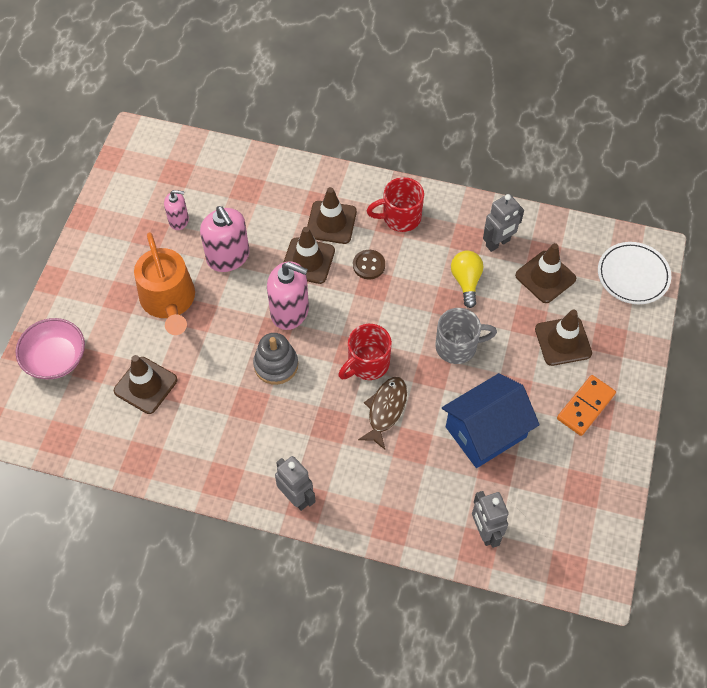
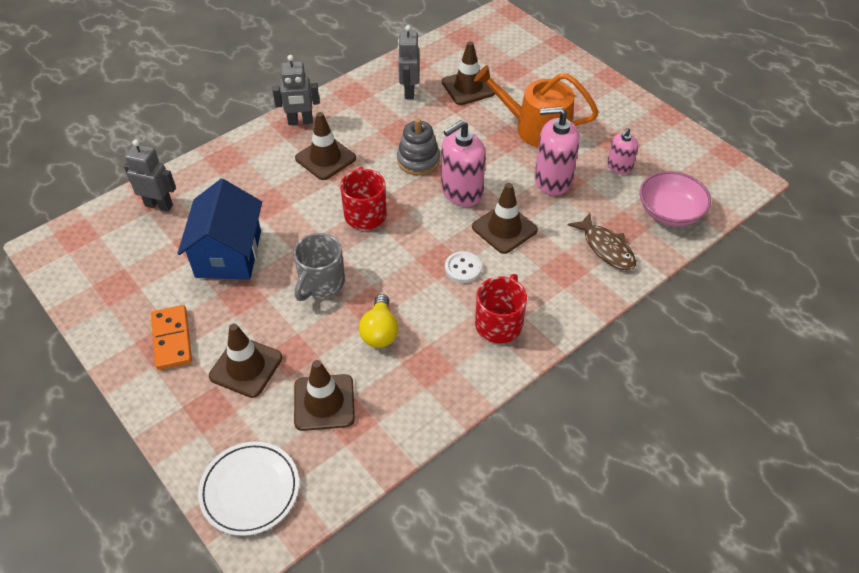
camera: 125 degrees right, 10 degrees down
(55, 358) = (533, 55): pink bowl -> pink bowl (669, 212)
(331, 222) = (535, 267): brown traffic cone -> brown traffic cone (325, 158)
(369, 265) = (463, 268): brown button -> white button
(385, 410) = (313, 203): brown fish -> brown fish (606, 248)
(466, 281) = (379, 331): yellow light bulb -> yellow light bulb turned 60 degrees clockwise
(498, 243) = (399, 387): grey robot -> grey robot (409, 91)

